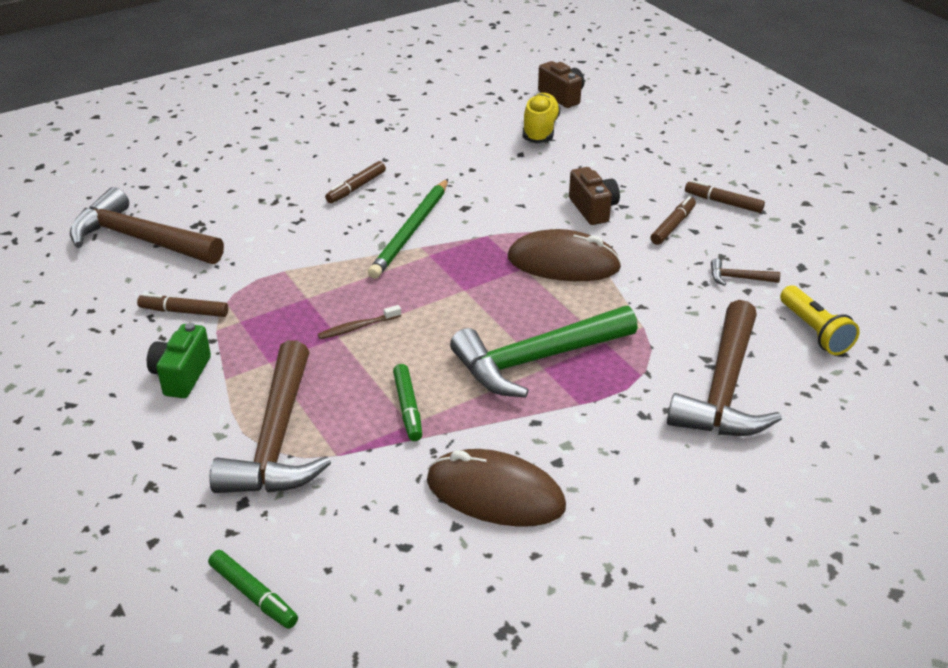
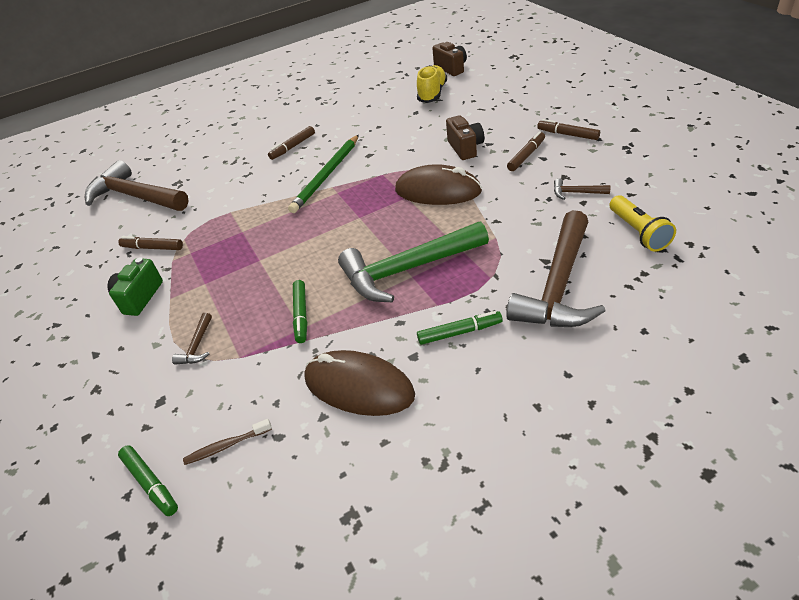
camera: 10 degrees right, 5 degrees up
(277, 439) = (197, 346): brown hammer -> brown hammer, size x0.40
(357, 327) = (274, 252): brown toothbrush -> brown toothbrush (226, 446)
(610, 437) = (459, 332): none -> green marker

